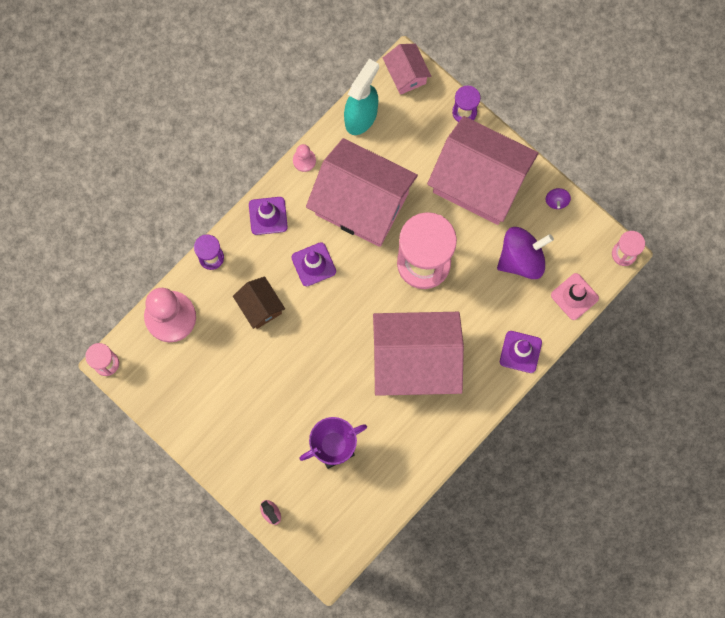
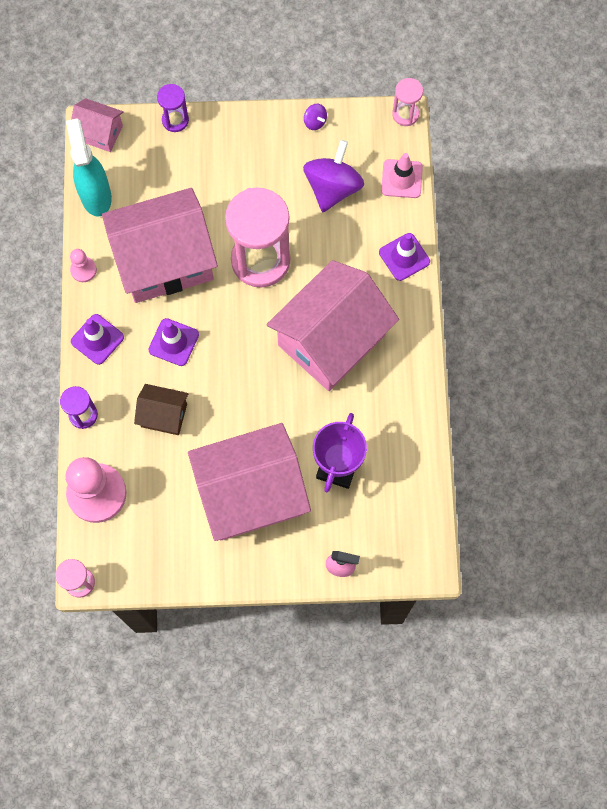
camera: 45 degrees left, 5 degrees down
(479, 182) = (240, 161): pink house -> pink house (251, 493)

